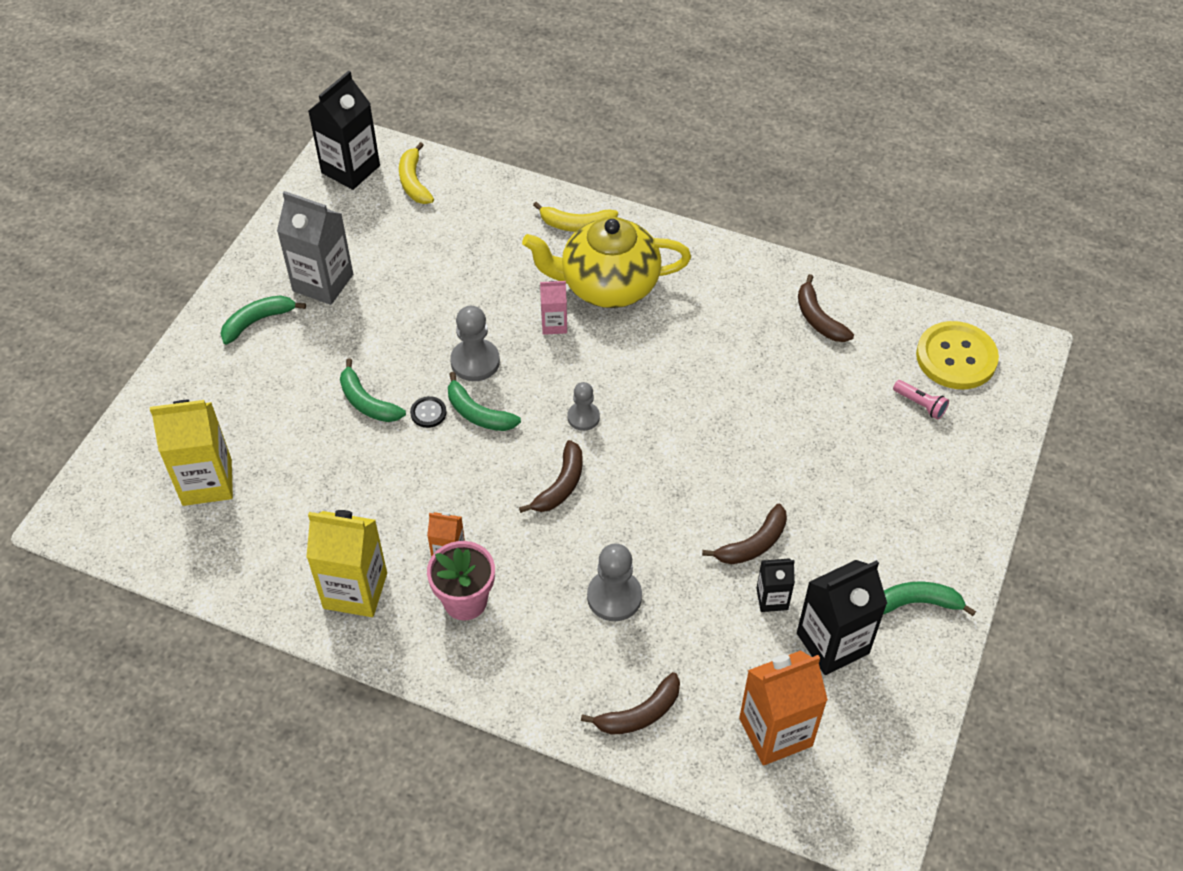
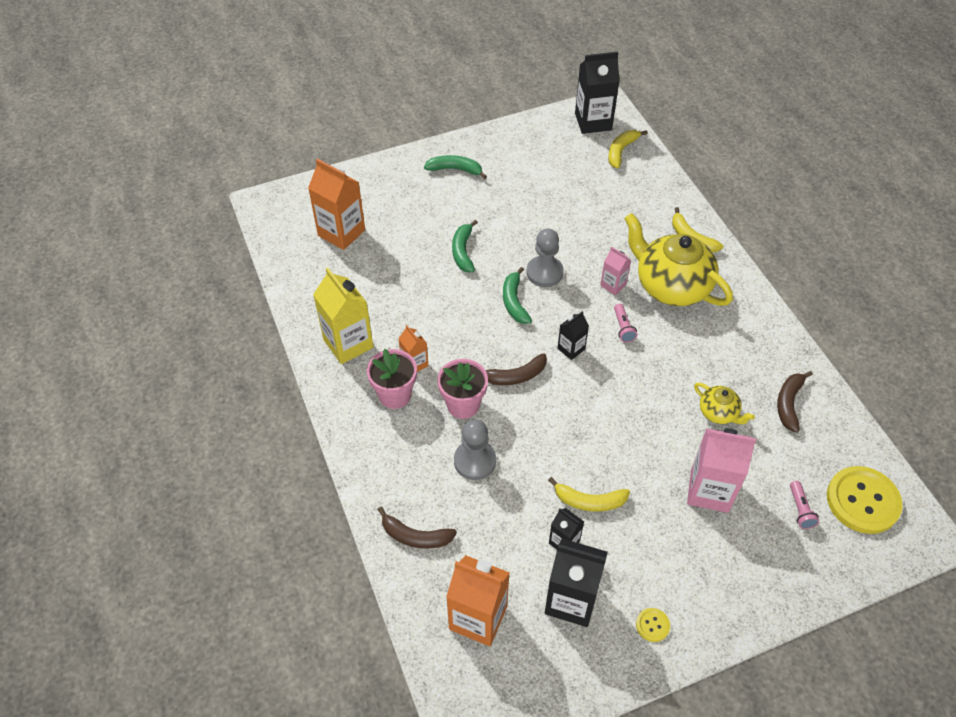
camera: 45 degrees right, 0 degrees up
(207, 482) = (341, 233): yellow carton -> orange carton
(323, 283) = (510, 172): grey carton -> none
(428, 413) = (488, 281): black button -> none
(543, 554) = (463, 405): none -> pink flower pot
(583, 417) = (571, 349): grey pawn -> black carton
(608, 359) = (623, 328): none -> pink flashlight
(753, 544) = (589, 501): brown banana -> yellow banana
(772, 373) = (718, 413): none -> yellow teapot
(837, 449) = (709, 490): none -> pink carton
(915, 603) = (652, 625): green banana -> yellow button

